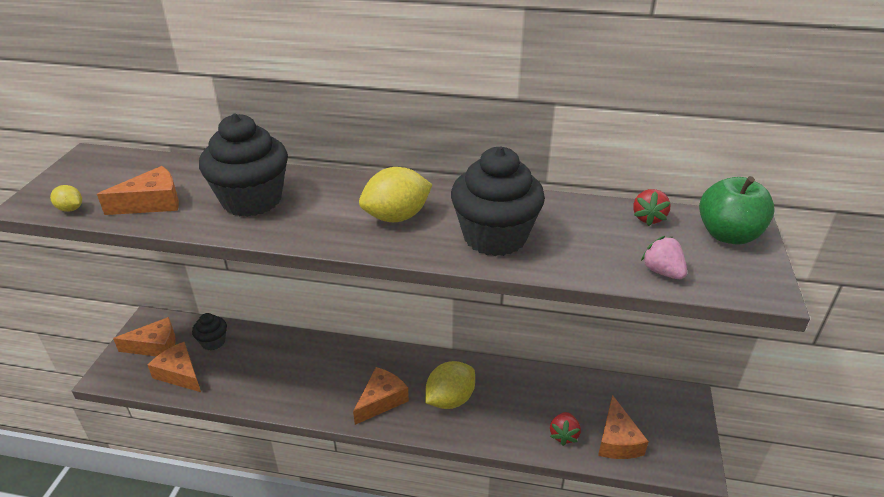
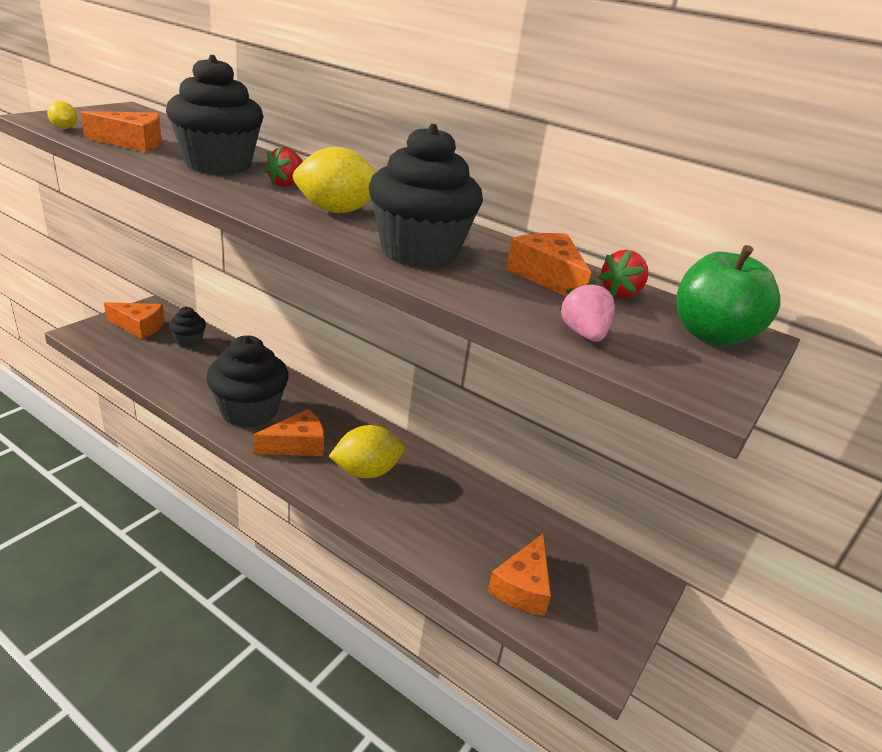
camera: 20 degrees right, 5 degrees down
(179, 374) = (139, 353): orange cheese -> orange cheese (547, 277)
(320, 387) = (249, 411): none -> black cupcake
(563, 435) = (463, 554): red strawberry -> red strawberry (287, 184)

